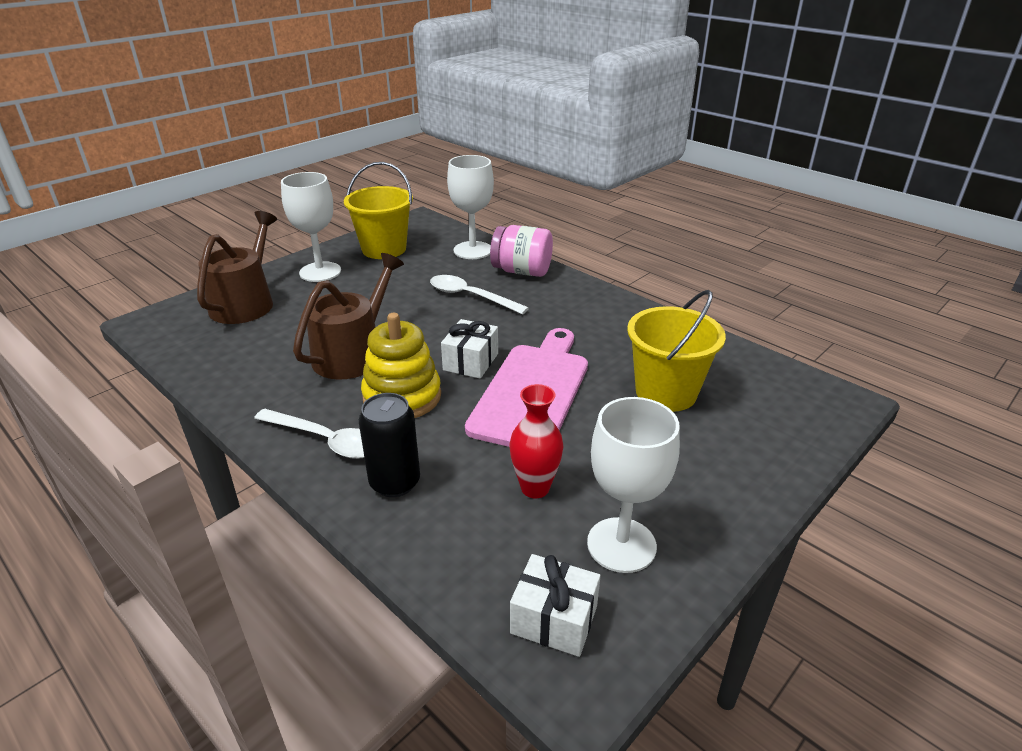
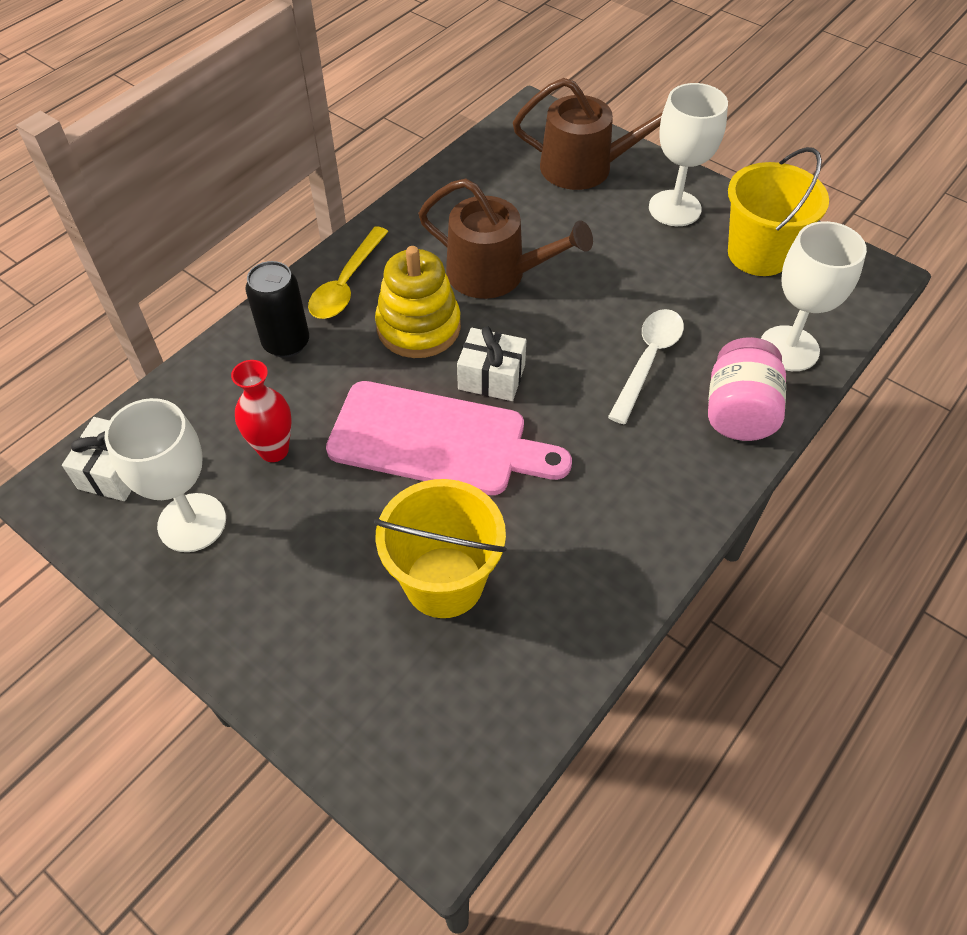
camera: 85 degrees right, 20 degrees up
(325, 440) = (346, 284): white spoon -> yellow spoon

